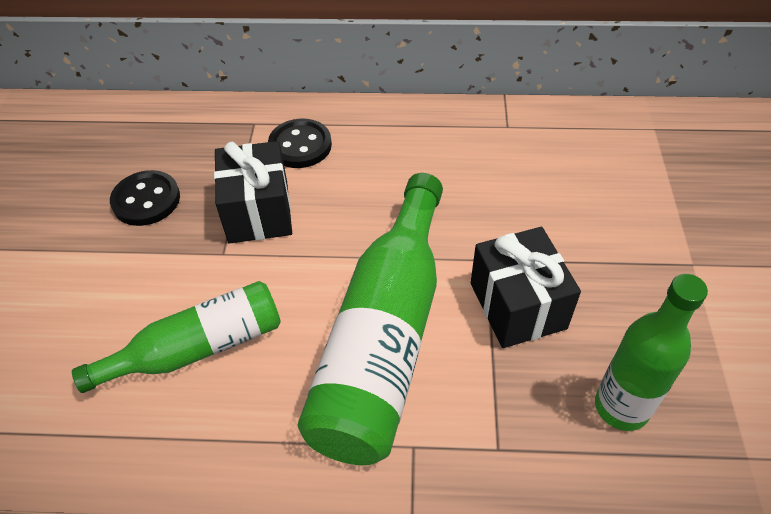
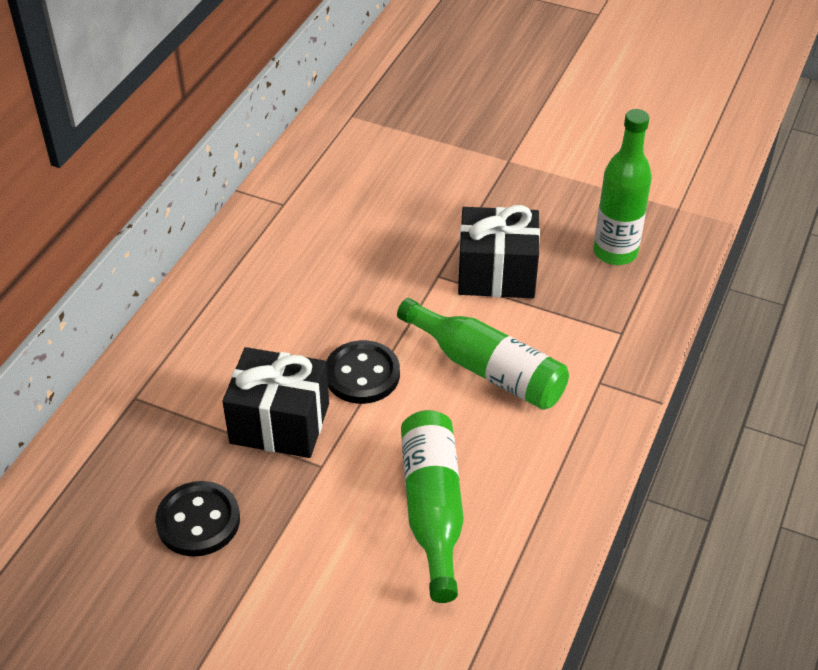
camera: 70 degrees left, 5 degrees down
(300, 145) = (201, 365): black button -> black button (362, 374)
(384, 338) = (487, 369): green bottle -> green bottle, size x0.62

